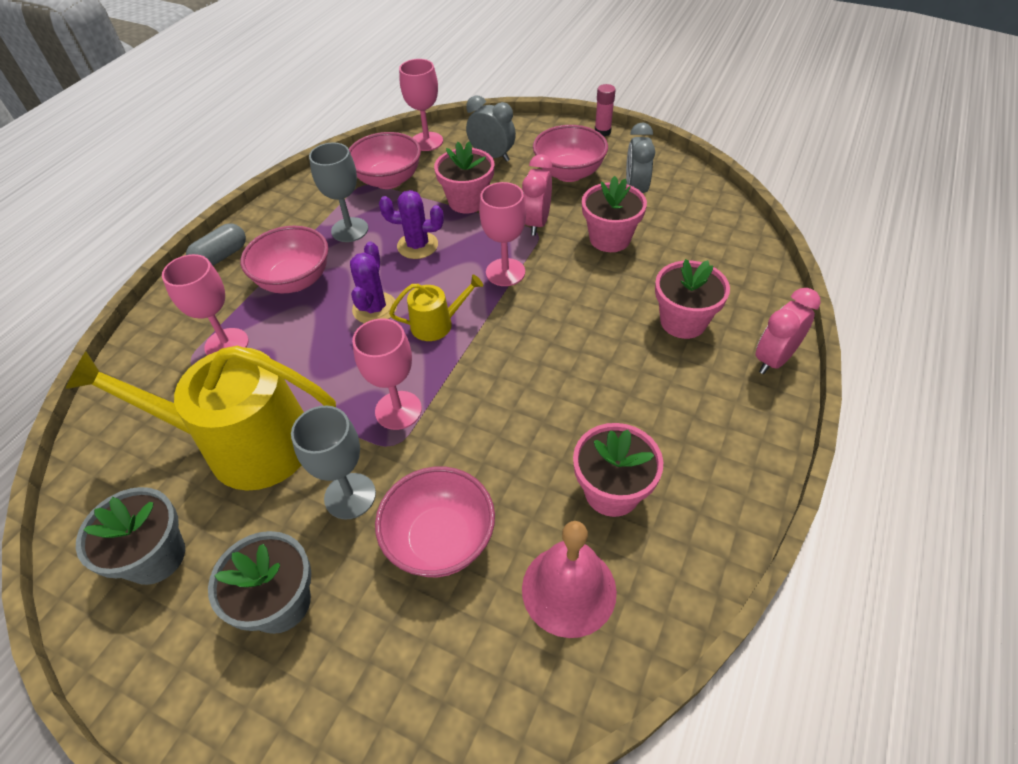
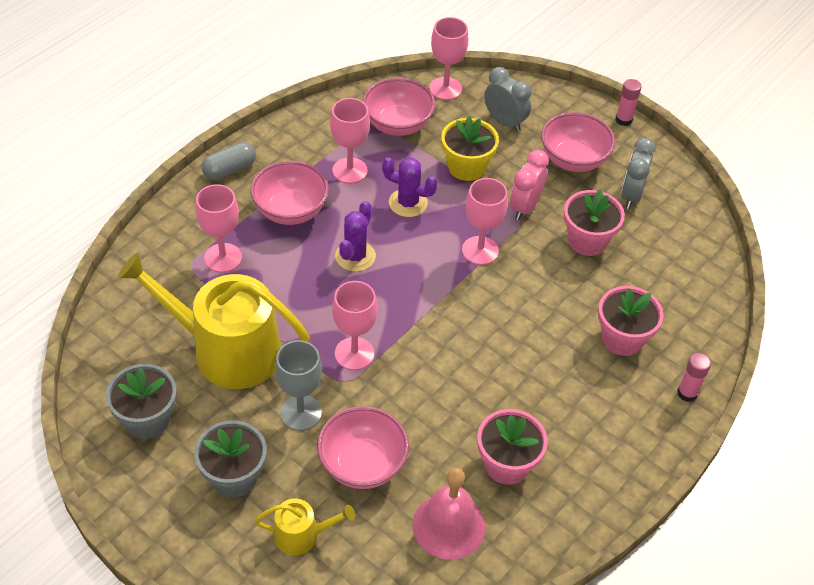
camera: 10 degrees right, 0 degrees up
(349, 230) = (350, 170): grey goblet -> pink goblet
(437, 324) = (406, 285): yellow watering can -> yellow watering can (302, 535)
(467, 201) = (466, 167): pink flower pot -> yellow flower pot
(774, 359) = (687, 393): pink clock -> pink glue stick

